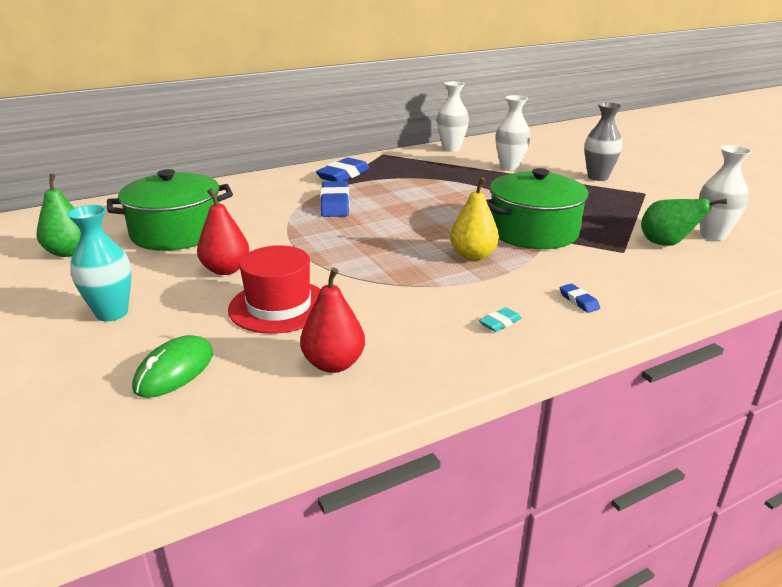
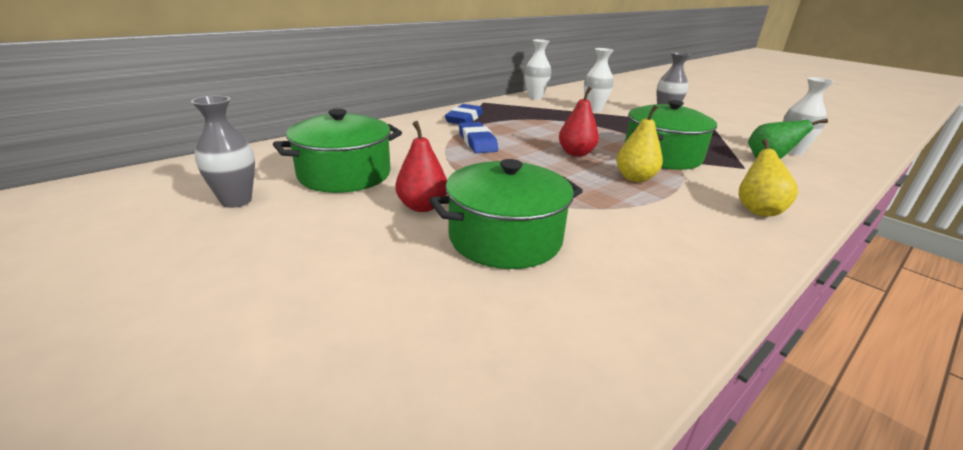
camera: 15 degrees left, 0 degrees up
(68, 252) = (236, 201): green pear -> grey vase
(112, 313) = (329, 263): turquoise vase -> none
(175, 370) = (450, 322): green mouse -> none
(279, 306) = (505, 238): red hat -> green pot
(334, 364) = (611, 293): red pear -> red pear (576, 153)
(500, 323) = (717, 235): turquoise eraser -> none
(578, 301) = (757, 210): blue eraser -> yellow pear

